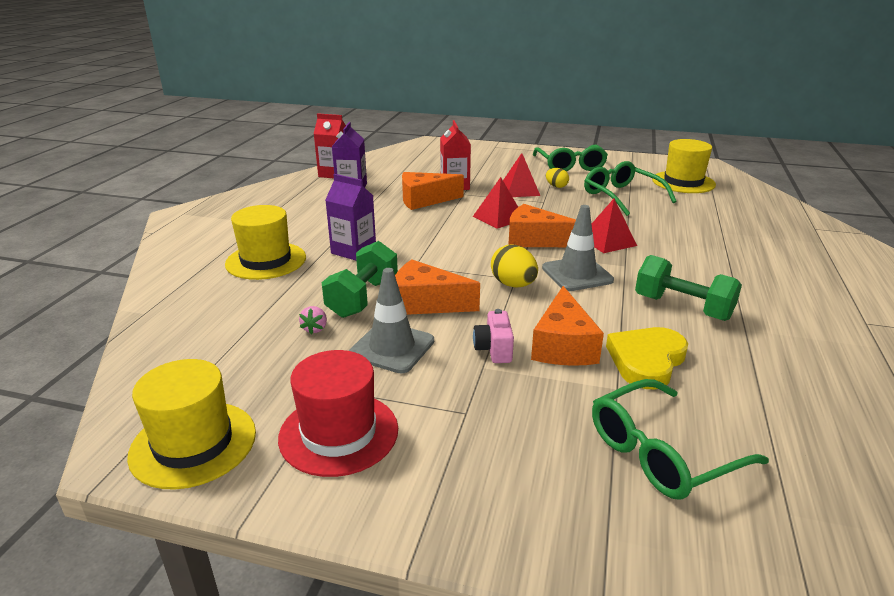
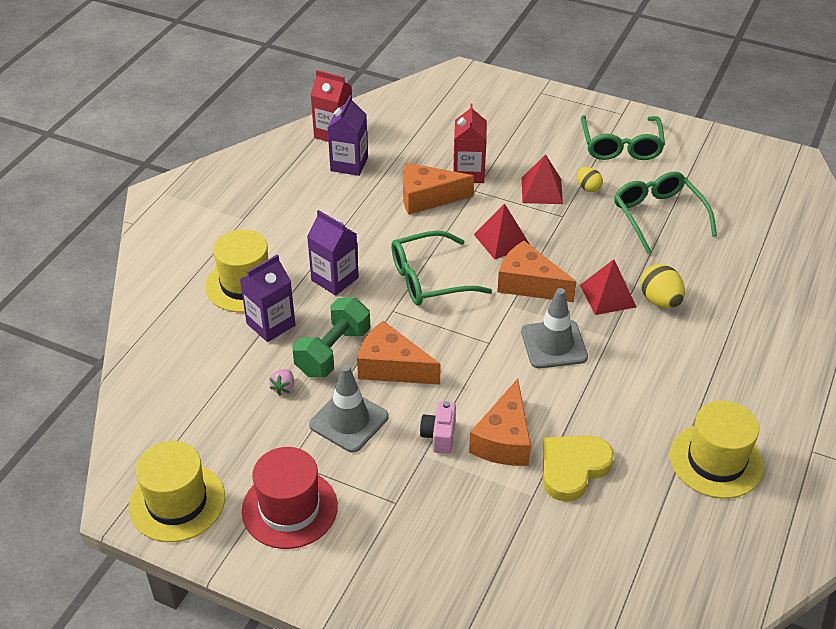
camera: 10 degrees right, 15 degrees up
(295, 285) = (271, 324): none -> purple carton
(513, 285) = (484, 352): yellow egg -> yellow egg (660, 301)
(662, 452) = (542, 565): green glasses -> green glasses (430, 279)
(682, 307) = (639, 406): green dumbbell -> none
(683, 182) = (746, 196): yellow hat -> yellow hat (716, 461)

